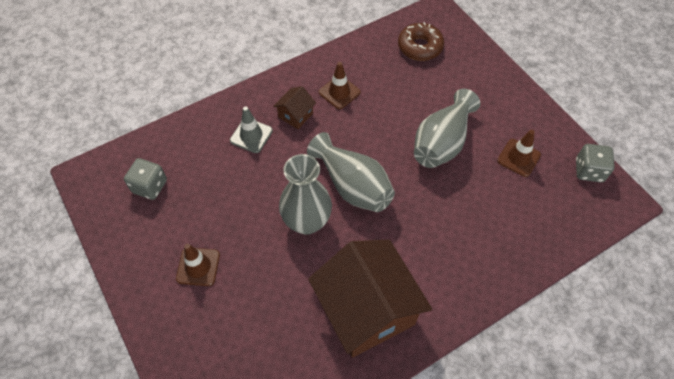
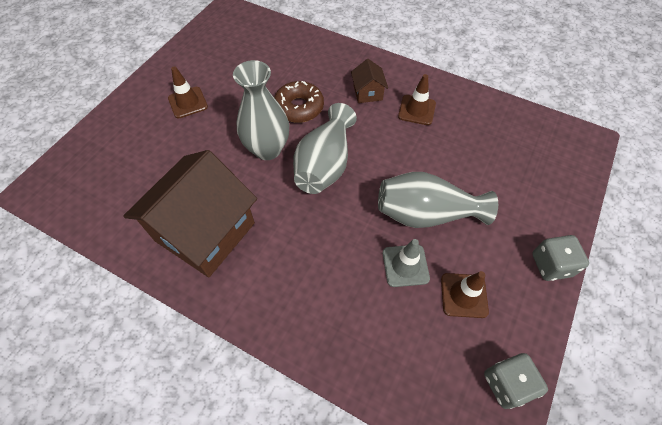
camera: 60 degrees right, 0 degrees up
(150, 186) = (239, 44): grey dice -> grey dice (551, 265)
(251, 135) = (325, 76): grey traffic cone -> grey traffic cone (405, 265)
(295, 115) = (368, 93): brown house -> brown house turned 75 degrees clockwise
(420, 47) = (526, 145): brown donut -> brown donut (299, 107)

